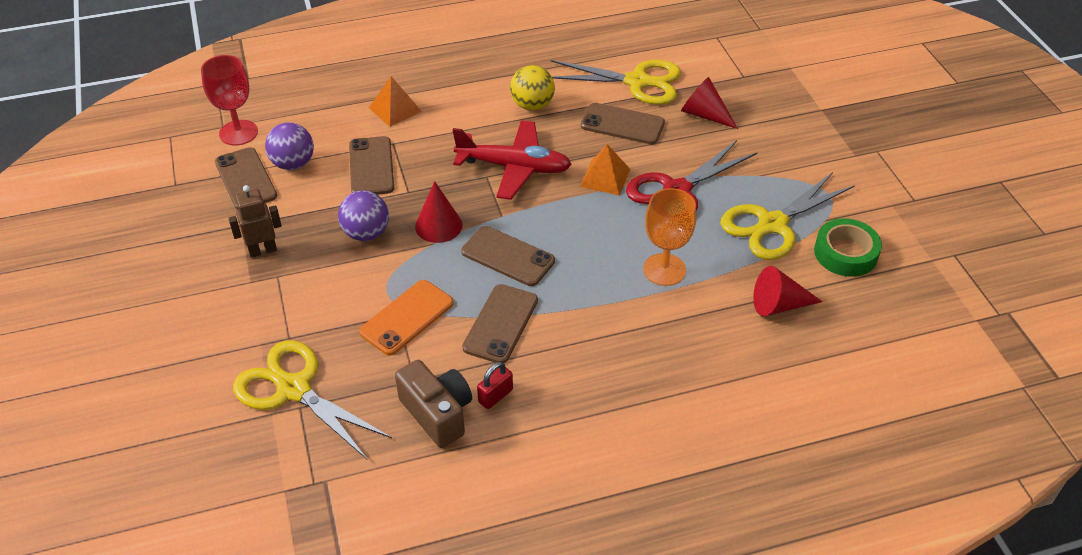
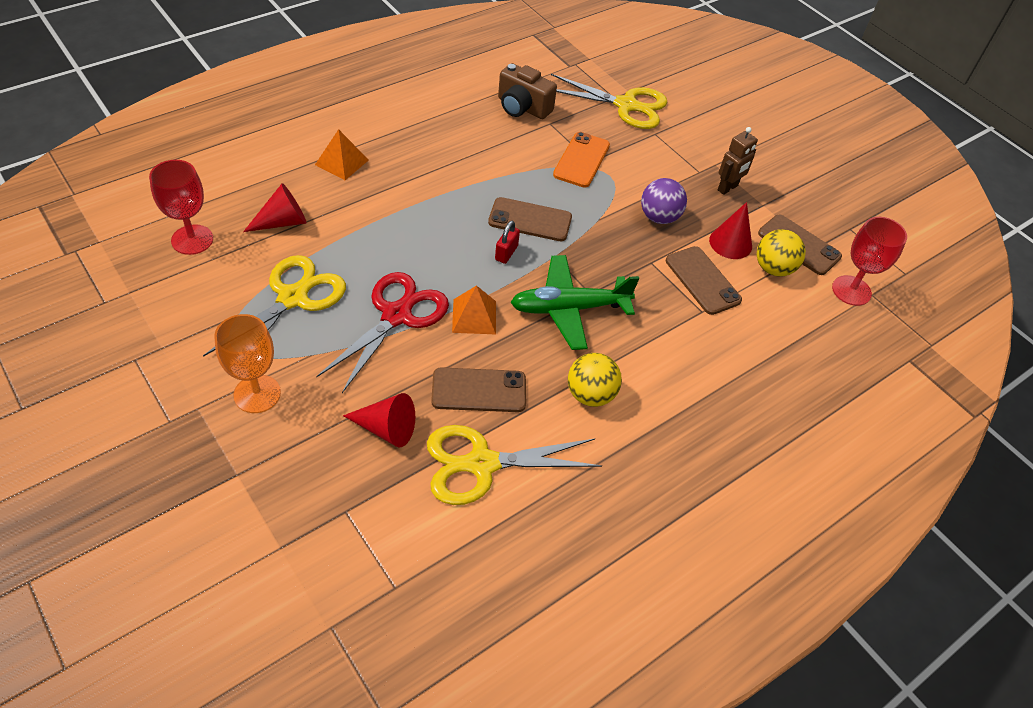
camera: 155 degrees right, 5 degrees up
(293, 164) = (773, 268): purple ball -> yellow ball
(395, 109) = (730, 353): orange pyramid -> orange pyramid (341, 162)
(438, 225) = (604, 235): red cone -> red cone (730, 243)
(495, 396) = (489, 123): red padlock -> red padlock (506, 253)
(501, 324) = (508, 168): brown phone -> none
(514, 167) = (568, 309): red plane -> green plane
(664, 269) = (390, 234): orange goblet -> orange goblet (257, 394)
(845, 253) = (218, 282): green tape -> none
(876, 303) = (192, 240): none -> red goblet

